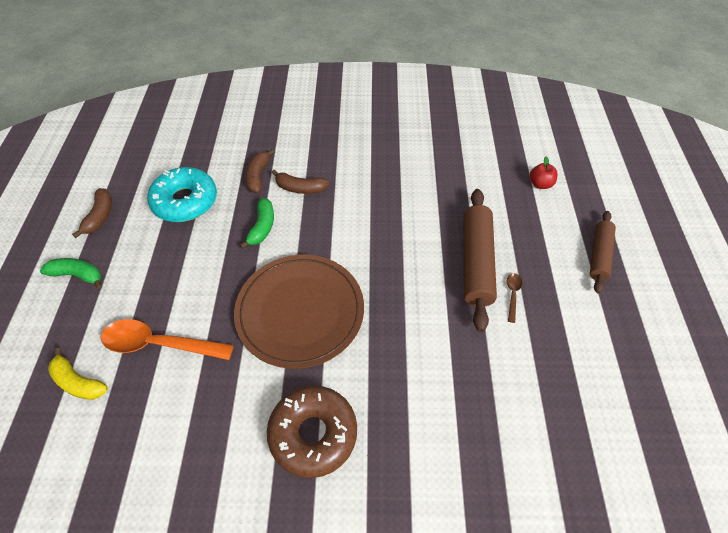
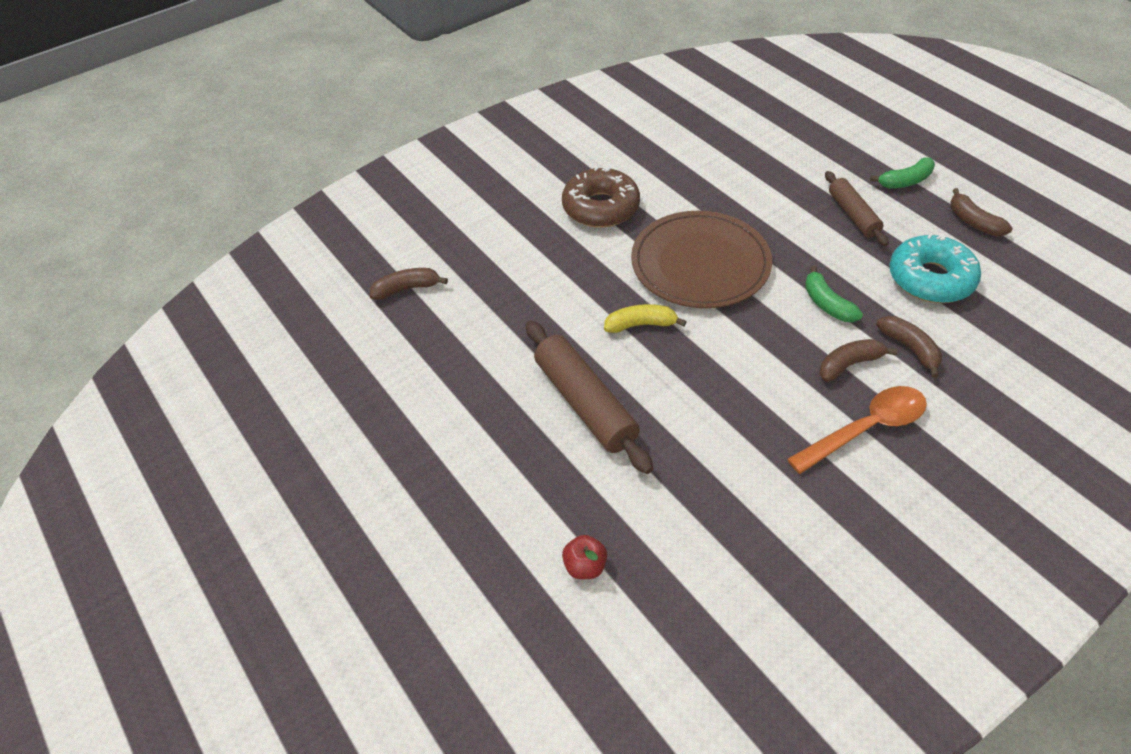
camera: 145 degrees right, 5 degrees down
(78, 382) = (791, 142): yellow banana -> yellow banana (641, 325)
(159, 344) = (773, 185): orange spoon -> orange spoon (866, 429)
(512, 295) = (524, 393): brown spoon -> none
(559, 466) = (407, 289): none -> brown banana
(599, 255) = (453, 501): brown rolling pin -> brown rolling pin (853, 215)

